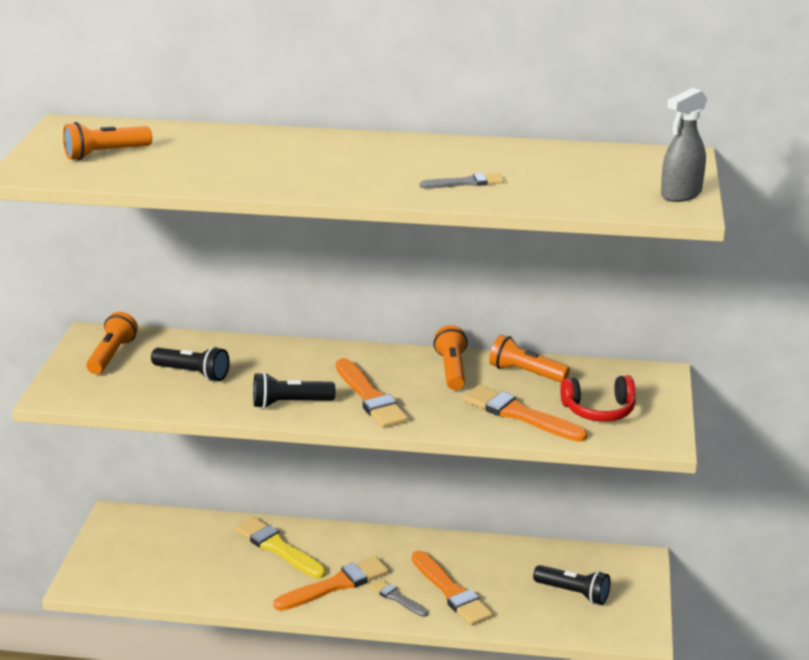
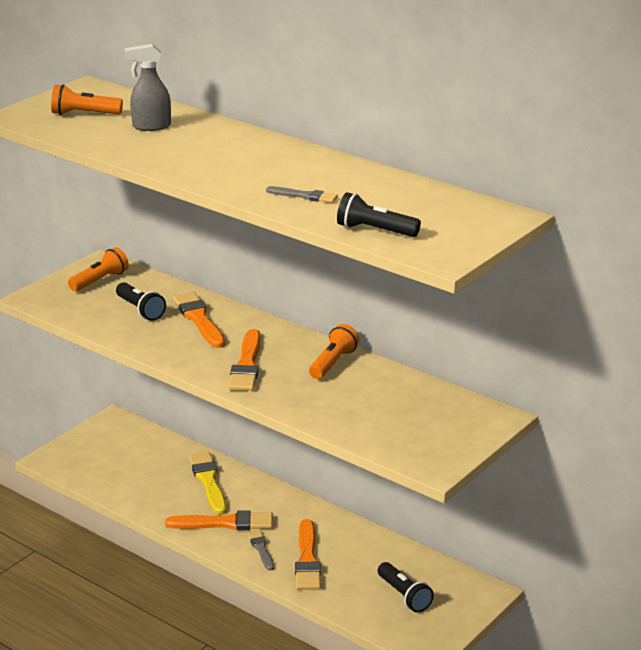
camera: 30 degrees right, 0 degrees up
(290, 403) = (184, 352): black flashlight -> black flashlight (375, 230)
(520, 414) = (345, 412): orange brush -> orange brush (199, 319)
(525, 373) = (388, 382): orange flashlight -> none
(599, 410) = (413, 429): red headphones -> none
(680, 195) = (459, 246): grey spray bottle -> grey spray bottle (151, 126)

